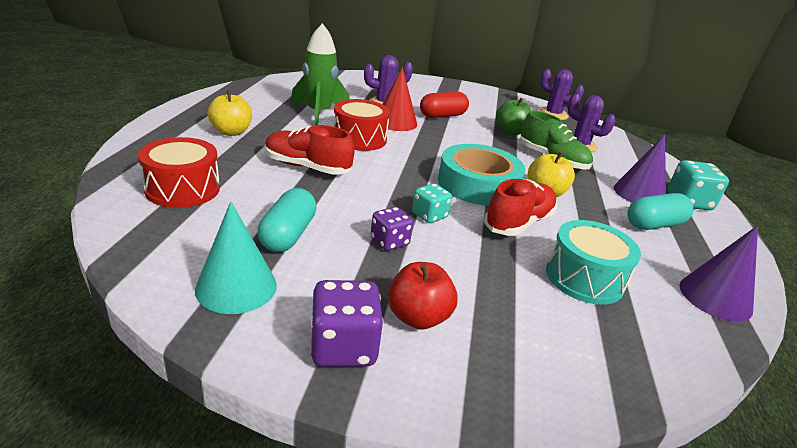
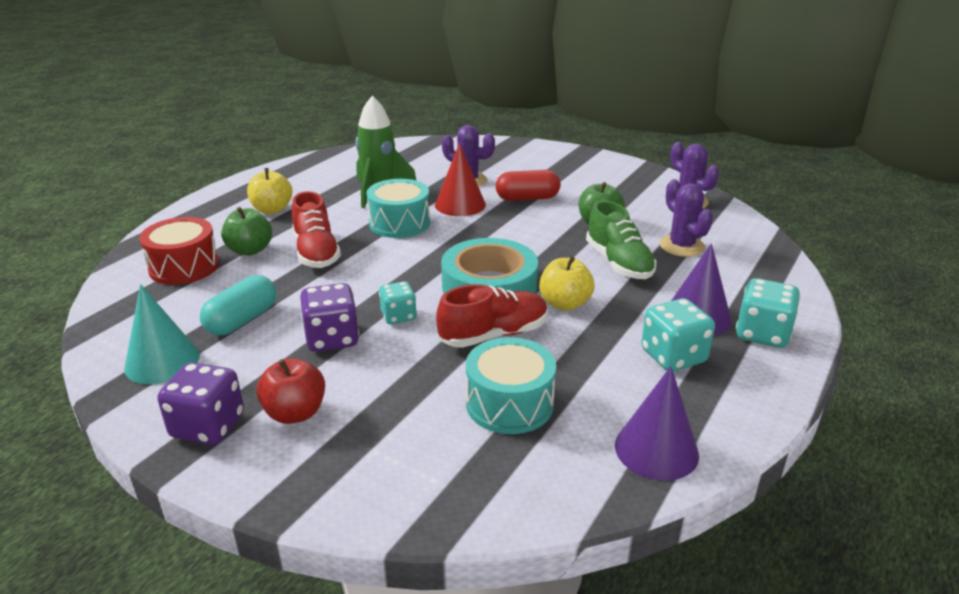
camera: 25 degrees right, 0 degrees up
(240, 169) = (250, 250): none -> green apple
(307, 167) = (316, 252): red shoe -> red shoe turned 150 degrees counterclockwise
(359, 139) = (399, 223): red drum -> turquoise drum
(389, 242) = (332, 338): purple dice -> purple dice, size x1.54
(654, 224) = (673, 356): turquoise capsule -> turquoise dice

